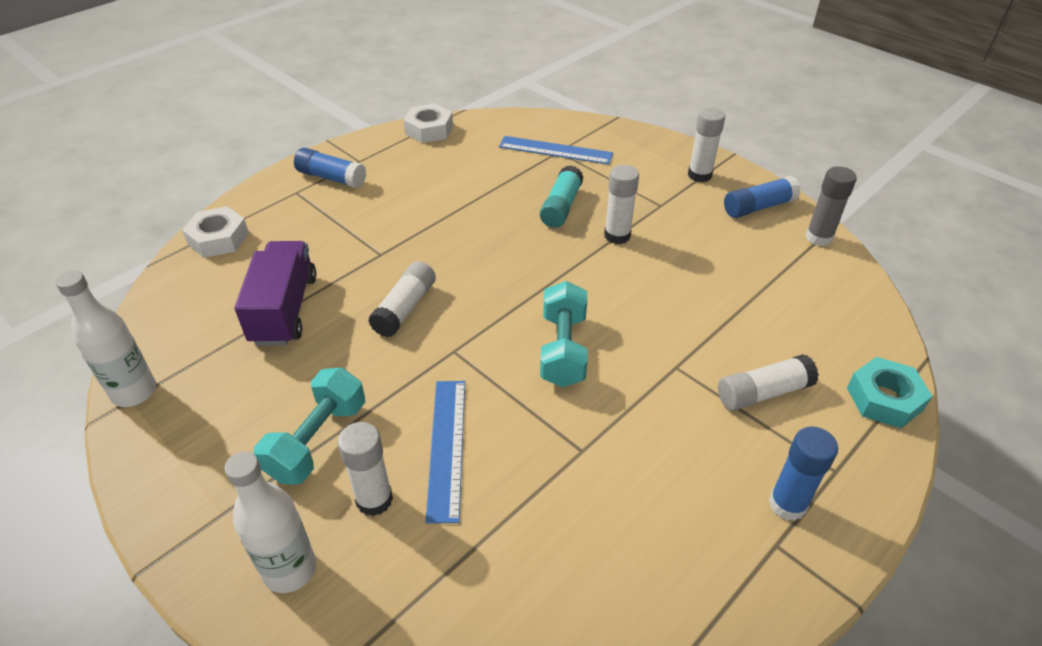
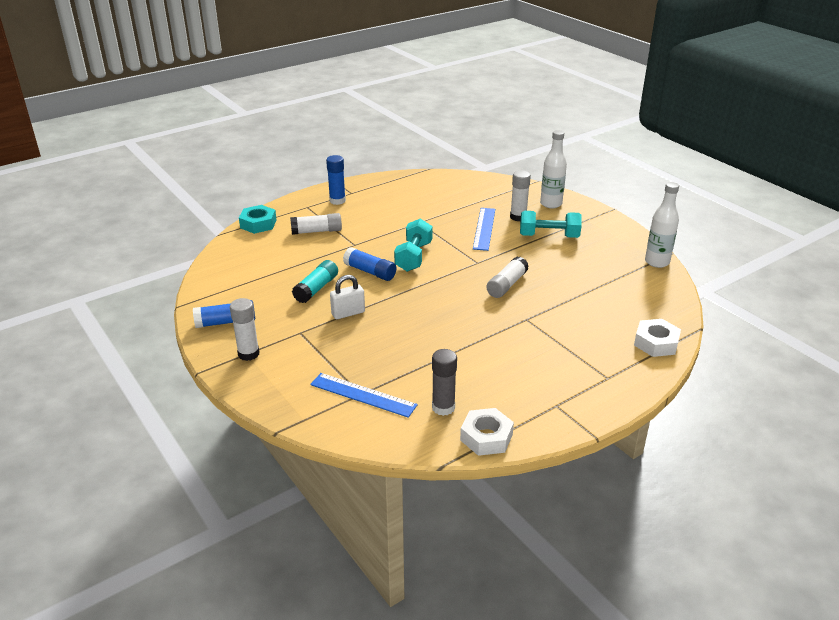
camera: 170 degrees left, 10 degrees down
(284, 309) = (586, 292): purple truck -> none
(317, 440) = (549, 236): turquoise dumbbell -> turquoise dumbbell turned 60 degrees clockwise
(331, 178) = (579, 389): blue glue stick -> blue glue stick (370, 272)
(561, 207) = (380, 339): turquoise glue stick -> turquoise glue stick (316, 289)
(617, 236) = (348, 313): white glue stick -> white padlock
(819, 237) = (205, 297): grey glue stick -> grey glue stick (443, 407)

